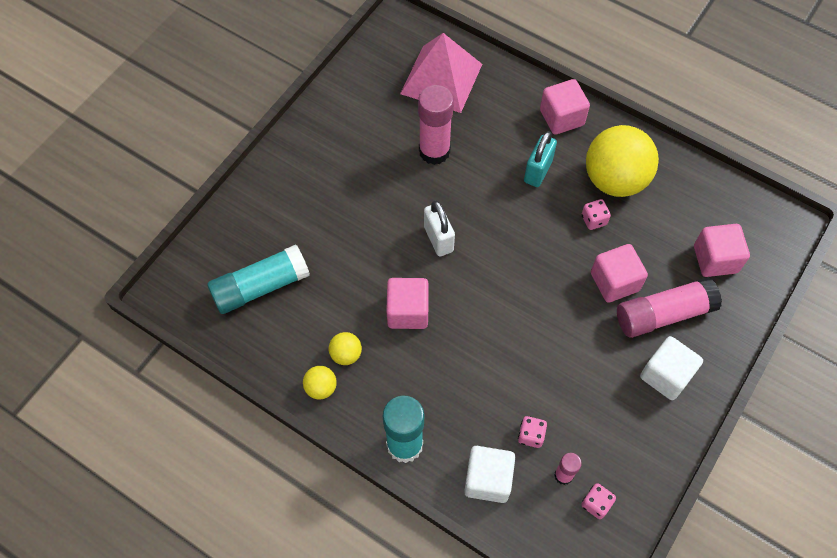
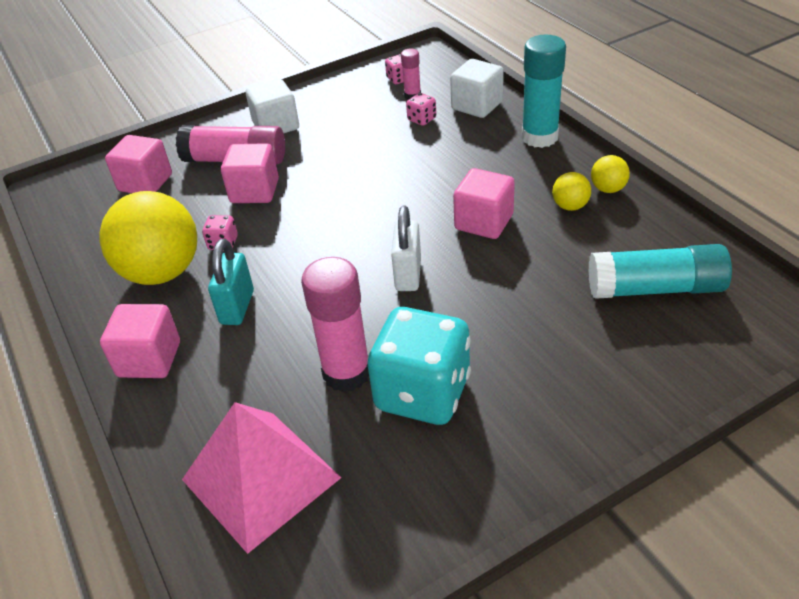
camera: 150 degrees left, 20 degrees down
(382, 155) = (423, 393): none -> turquoise dice
(538, 171) = (237, 307): turquoise padlock -> turquoise padlock turned 45 degrees counterclockwise

